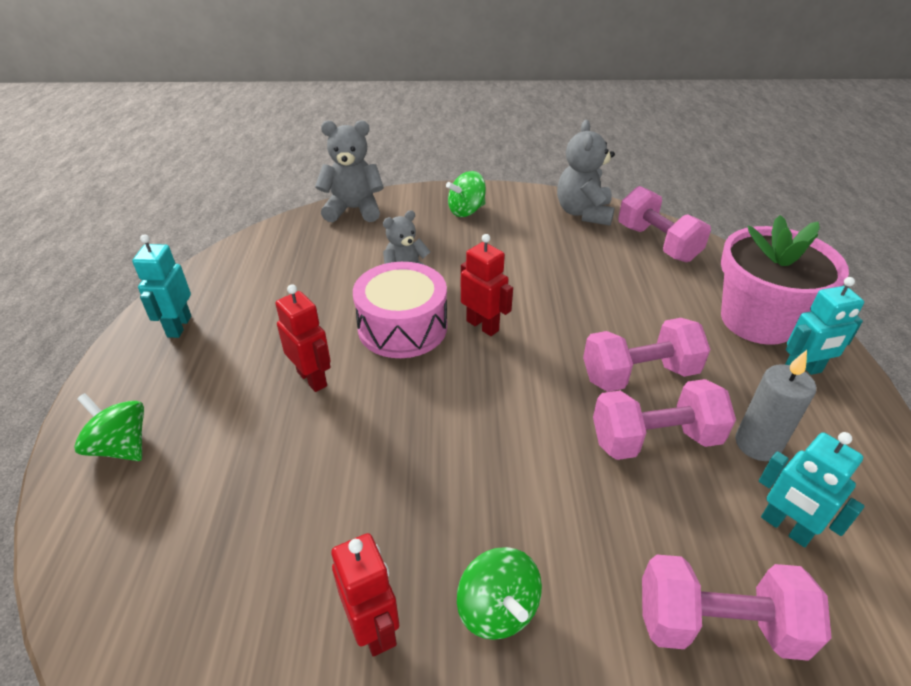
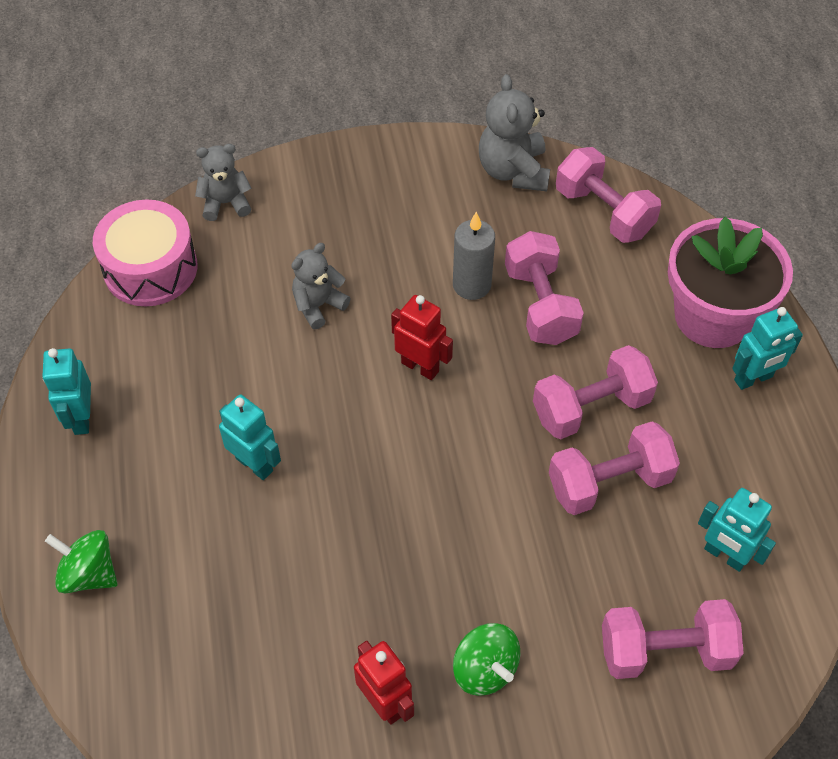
camera: 10 degrees left, 15 degrees up
(312, 378) = (254, 464): red robot -> turquoise robot
(353, 209) = (226, 203): grey teddy bear -> grey teddy bear, size x0.66
(402, 327) = (333, 382): pink drum -> pink drum (150, 268)
(466, 211) = (368, 187): green spinning top -> none
(597, 295) = (540, 305): none -> pink dumbbell
(757, 444) = (705, 472): grey candle -> grey candle (471, 285)

